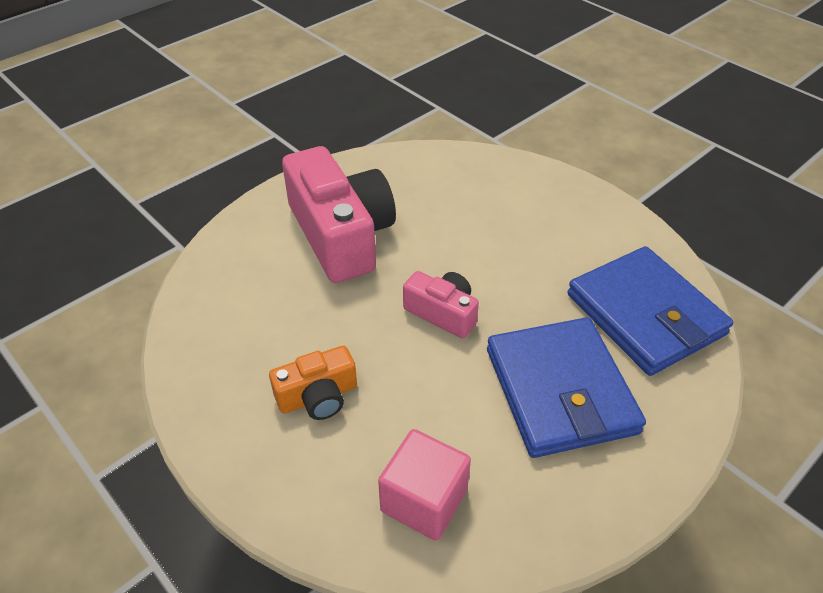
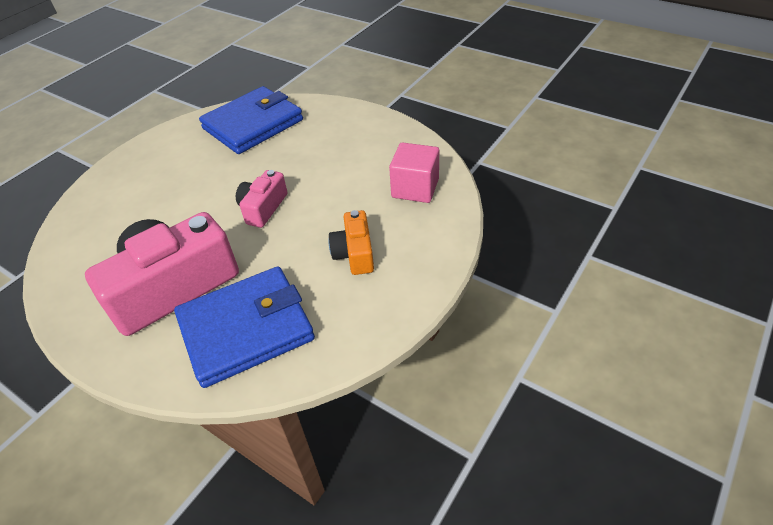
camera: 100 degrees left, 0 degrees up
(318, 396) = (354, 253): orange camera -> orange camera turned 150 degrees counterclockwise
(560, 390) = (321, 149): blue wallet -> blue wallet (246, 329)

